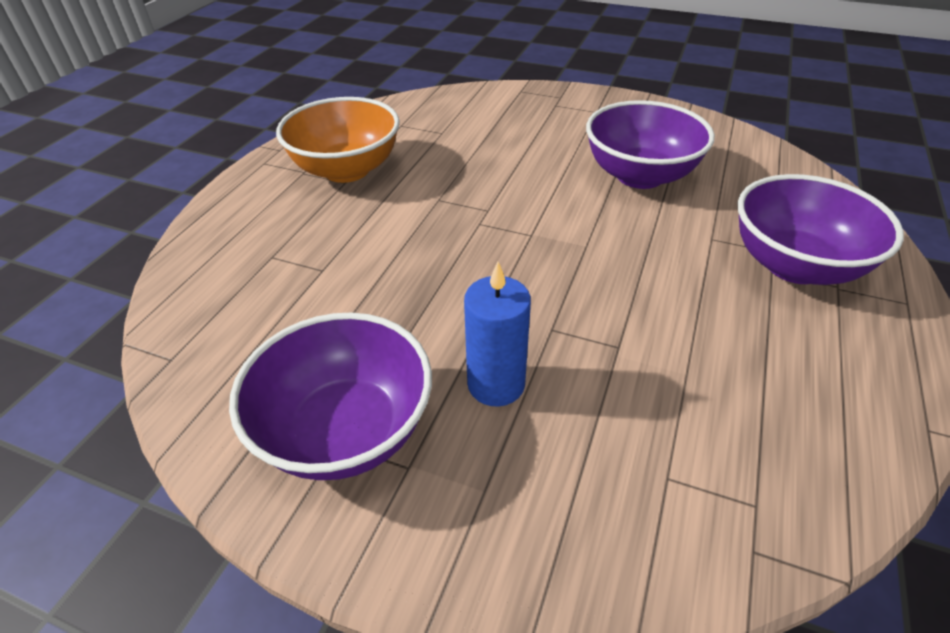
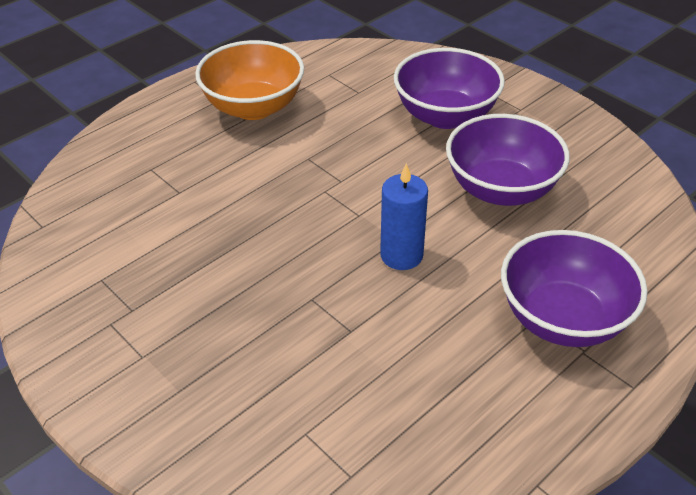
camera: 25 degrees right, 0 degrees up
(346, 431) = (119, 317): purple bowl -> purple bowl (445, 116)
(496, 384) = (239, 324): blue candle -> blue candle (401, 255)

